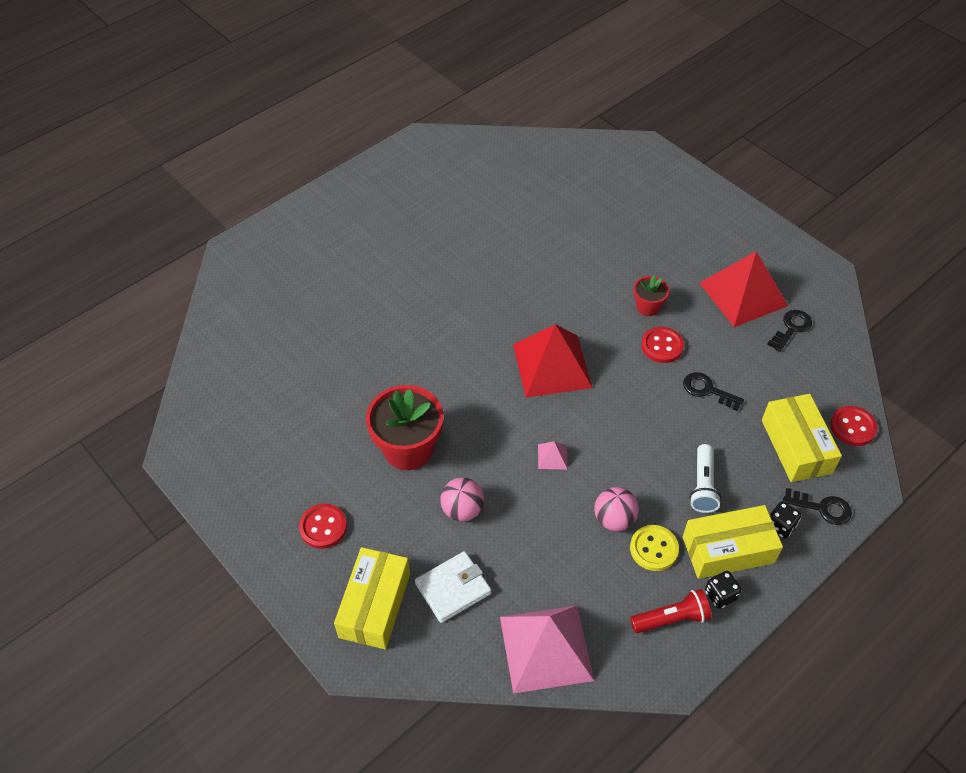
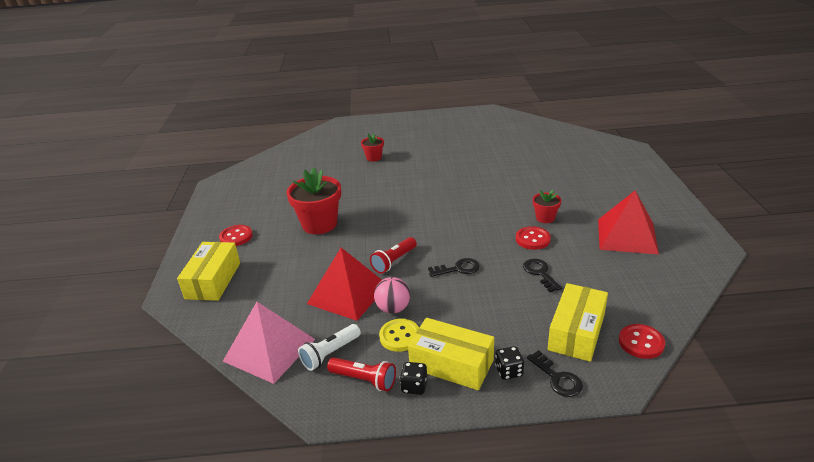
camera: 40 degrees right, 20 degrees down
(355, 299) = (374, 158): none -> red flower pot
(374, 605) = (213, 280): yellow box -> yellow box turned 45 degrees counterclockwise
(453, 588) = (259, 294): white wallet -> none
(462, 510) = (312, 262): pink ball -> none
(552, 366) = (447, 221): red pyramid -> red pyramid (347, 294)
(552, 456) = (394, 261): pink pyramid -> red flashlight
(703, 485) = (476, 320): white flashlight -> white flashlight (330, 354)
(791, 328) = (648, 267): black key -> black key (458, 269)

